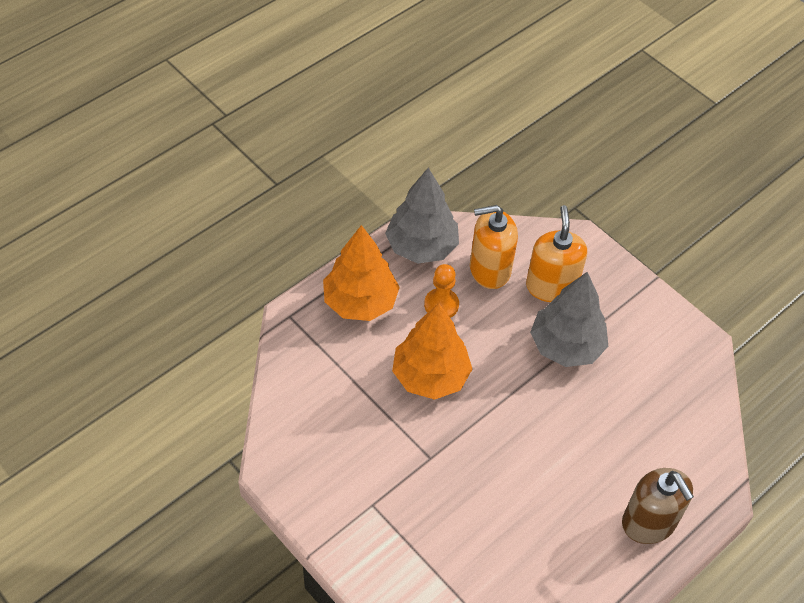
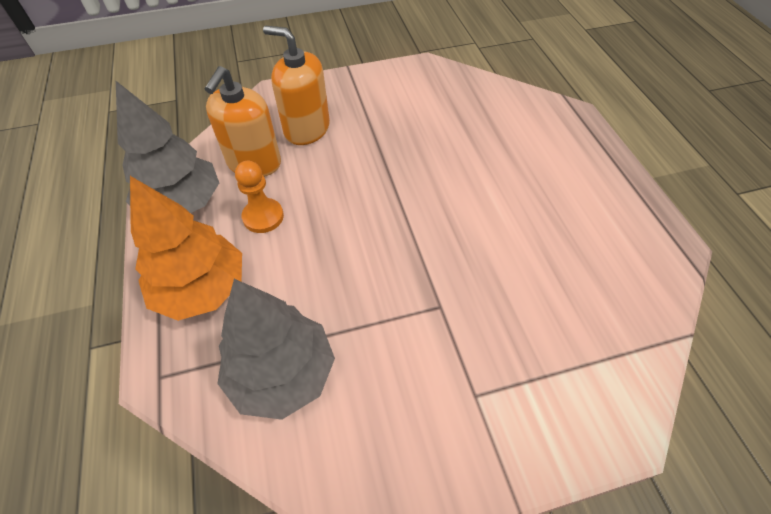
camera: 60 degrees left, 0 degrees up
(430, 376) = (341, 262): orange tree -> none
(566, 346) = (375, 144): grey tree -> grey tree (282, 373)
(649, 522) = (582, 165): brown soap dispenser -> none

